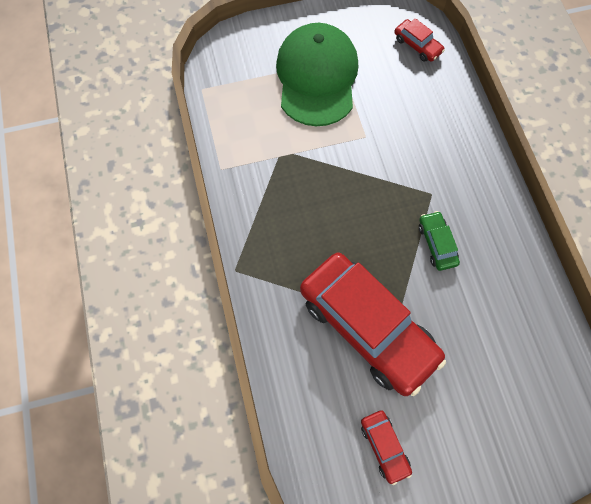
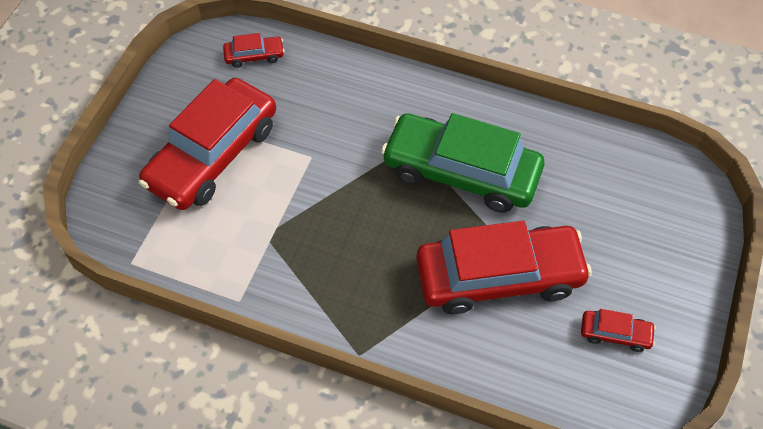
camera: 55 degrees left, 10 degrees down
(317, 77) = (213, 155): green cap -> red car
(437, 244) = (461, 172): green car -> green car, size x2.39

